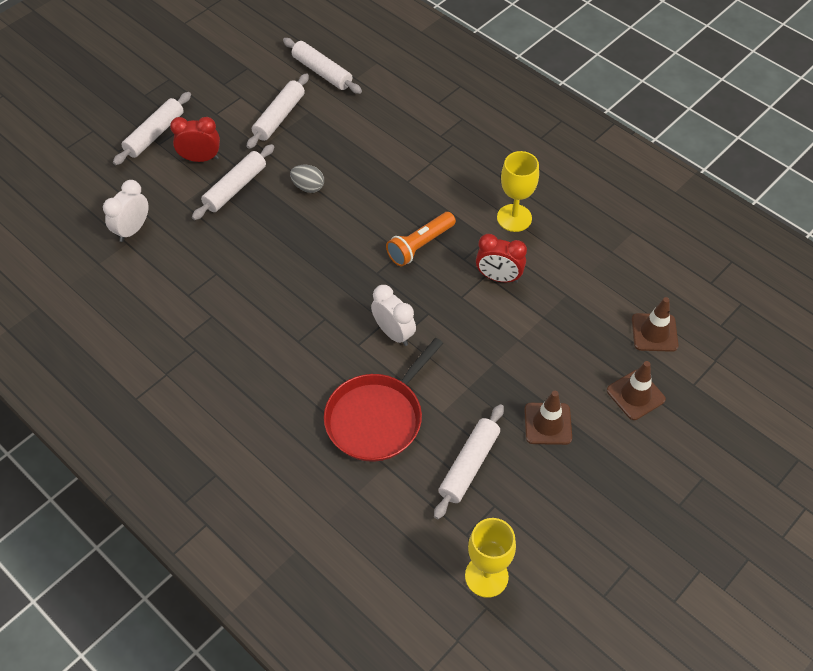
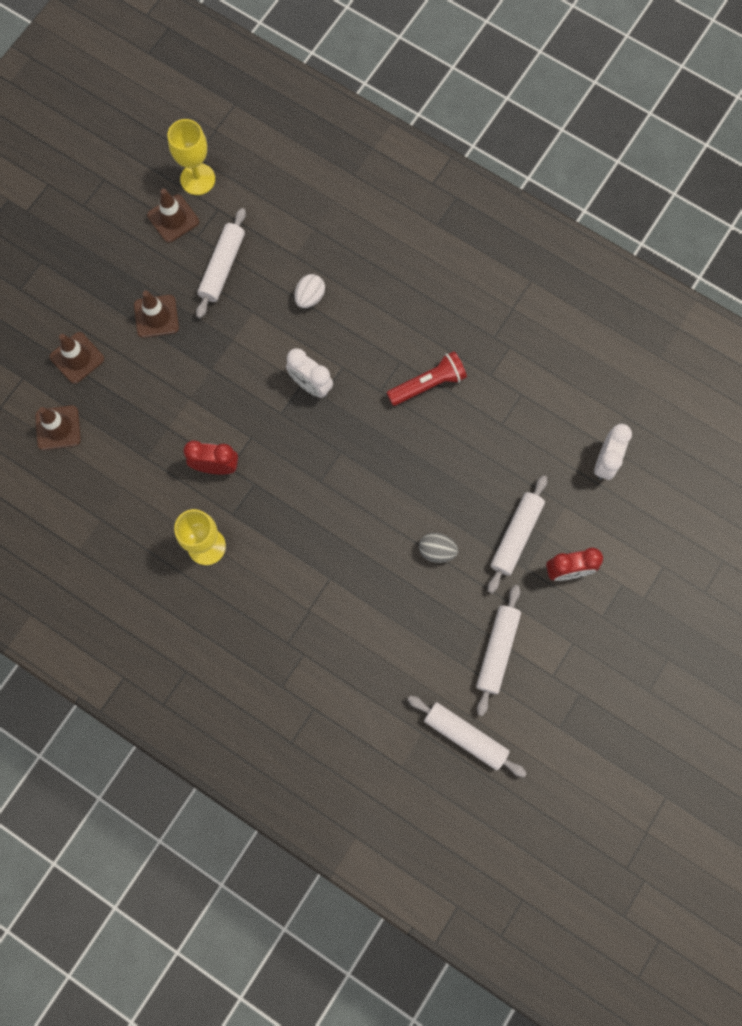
camera: 170 degrees right, 20 degrees up
(154, 134) = (632, 598): white rolling pin -> none
(276, 317) = (428, 384): none -> red flashlight
(377, 418) = (310, 297): red pan -> white egg
(420, 245) = (302, 493): orange flashlight -> none
(520, 531) = (173, 218): none -> brown traffic cone

